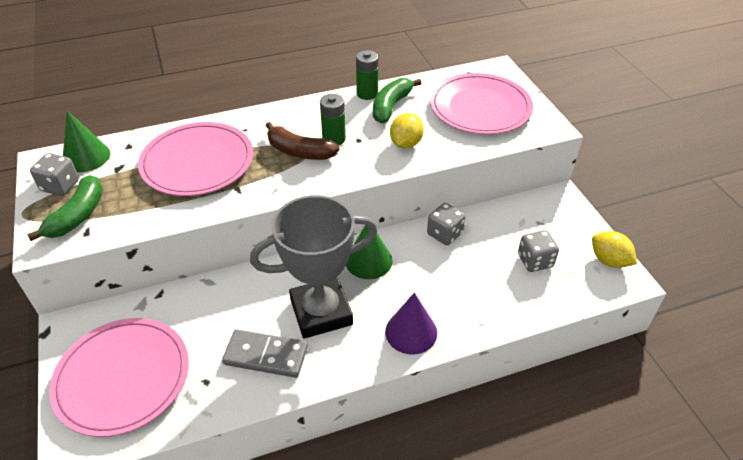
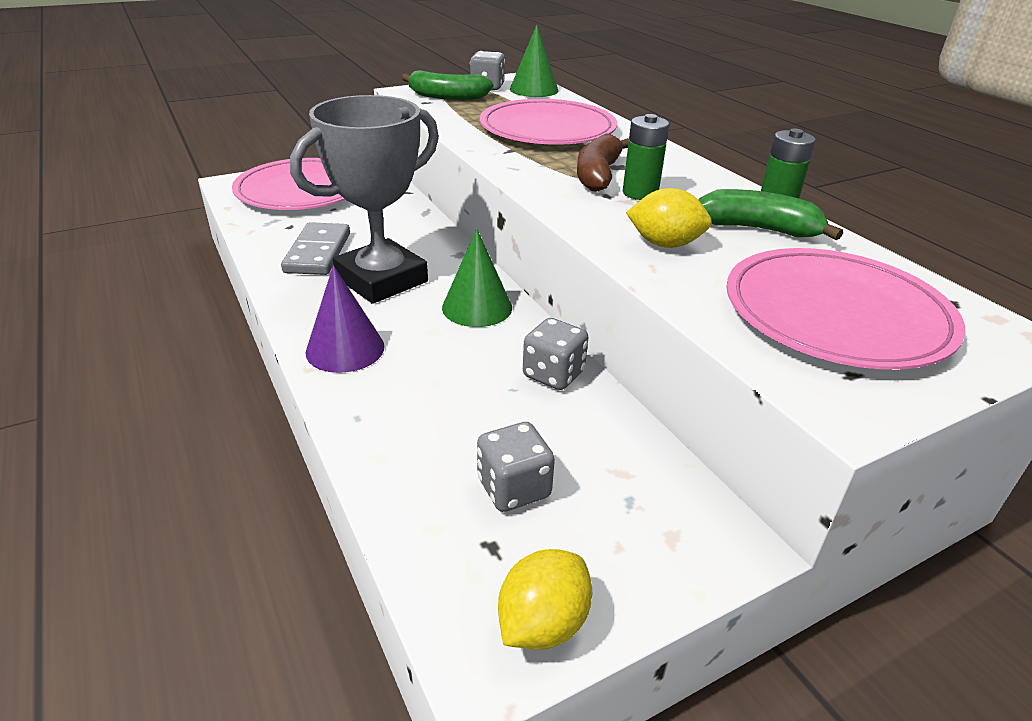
camera: 80 degrees right, 10 degrees down
(321, 312) = (381, 280): grey trophy -> grey trophy turned 75 degrees clockwise

